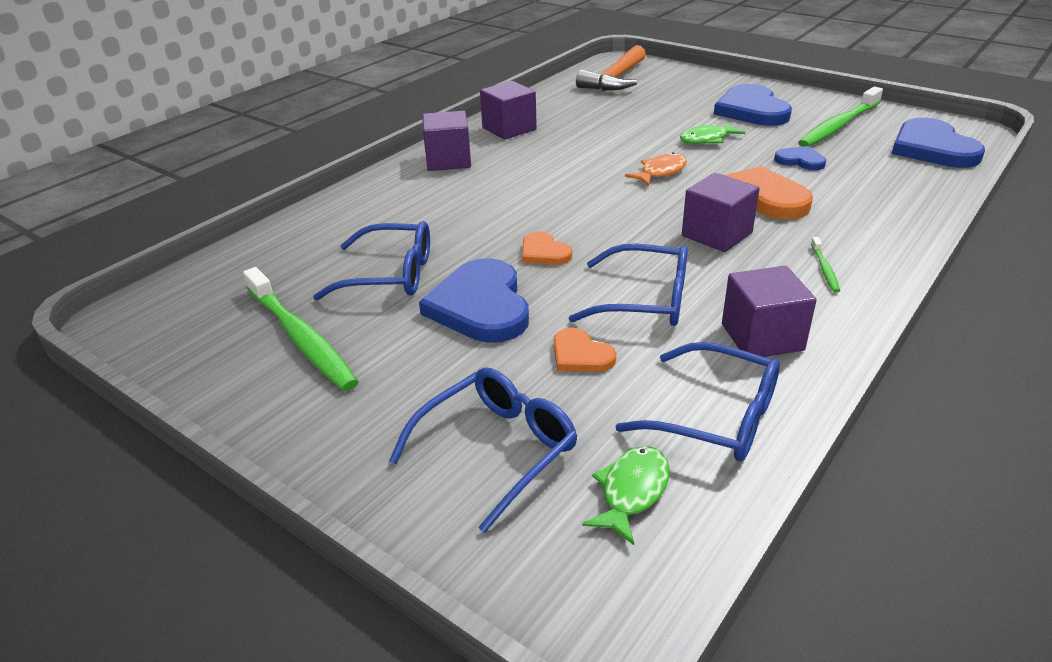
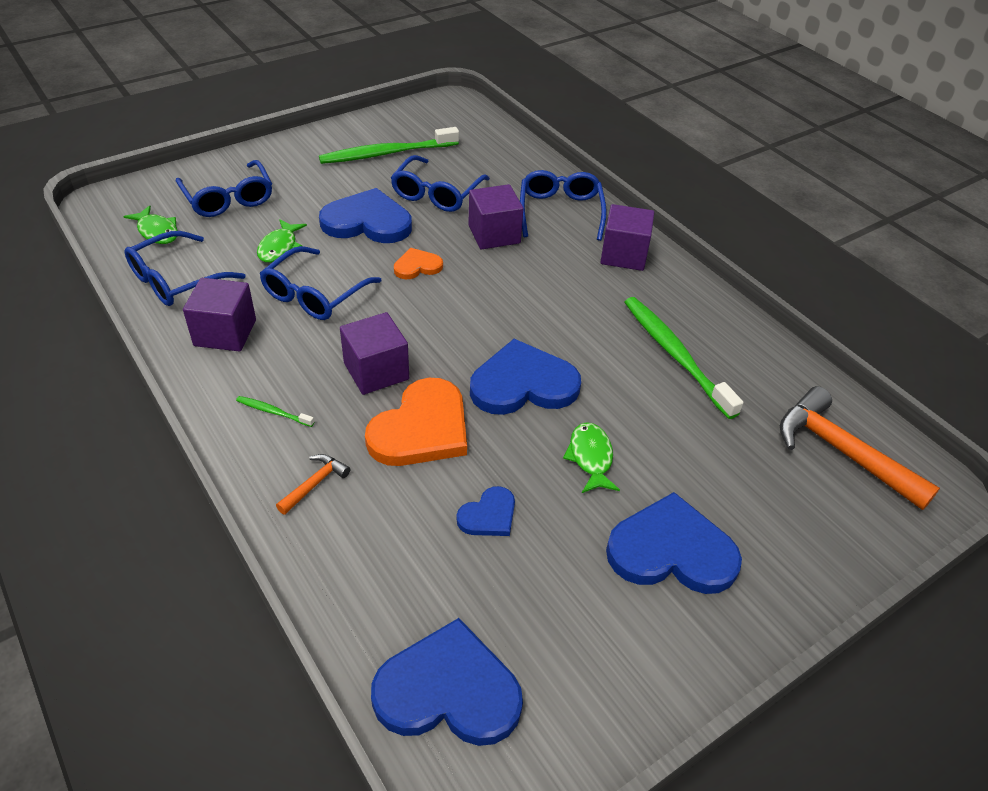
camera: 105 degrees right, 10 degrees up
(391, 198) = (560, 212): none -> blue glasses
(509, 129) = (690, 310): purple cube -> purple cube (494, 234)
(580, 355) = (279, 247): orange heart -> green fish
(660, 172) = (523, 384): orange fish -> blue heart
(838, 126) = (574, 622): green toothbrush -> green toothbrush (674, 354)
(865, 227) = (315, 483): none -> orange hammer

